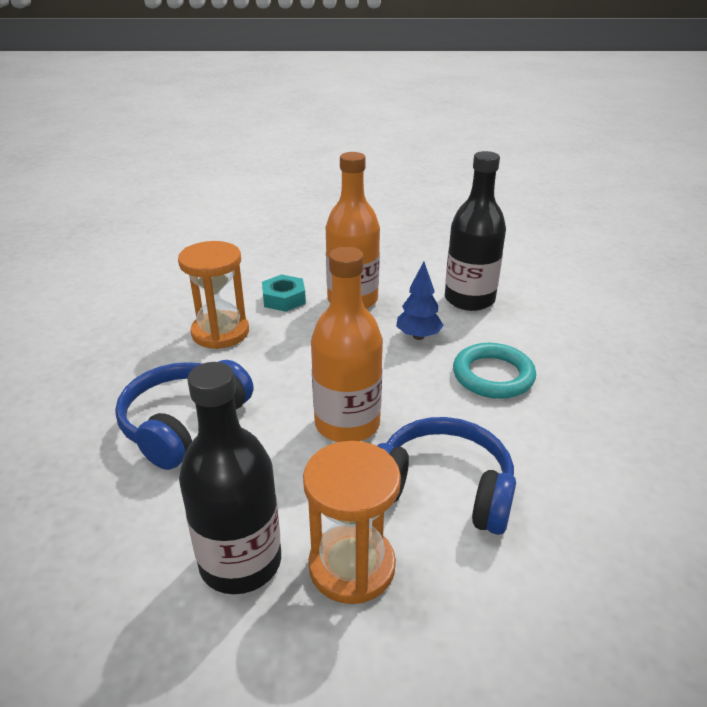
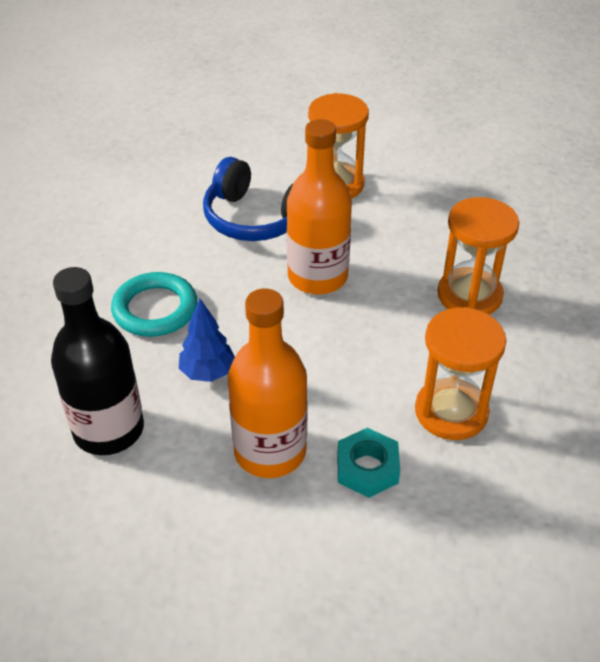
camera: 170 degrees left, 10 degrees up
(184, 423) = (469, 295): blue headphones -> orange hourglass
(240, 562) = (408, 194): black bottle -> none

